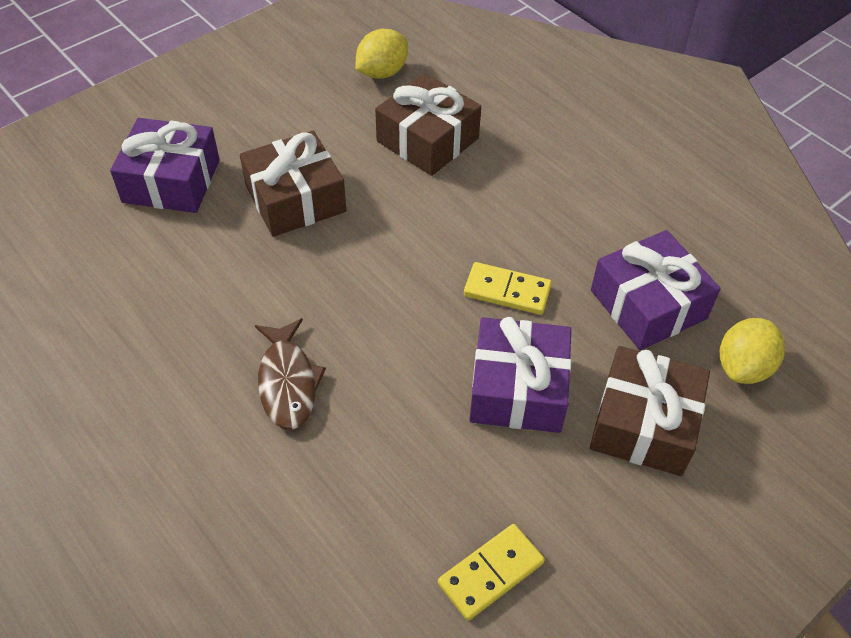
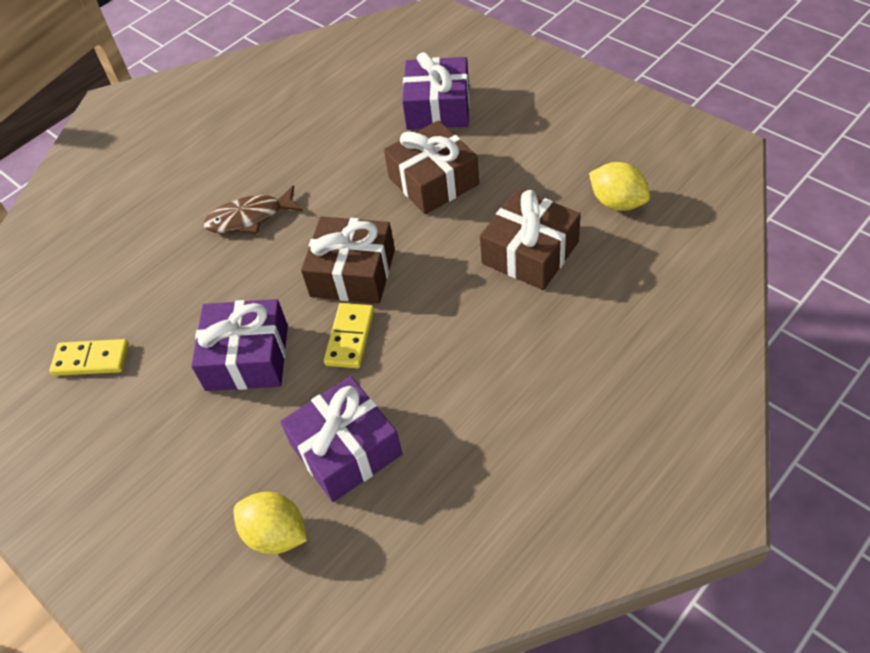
camera: 90 degrees right, 0 degrees up
(490, 573) = (91, 359): yellow domino -> yellow domino turned 45 degrees counterclockwise
(644, 424) = (213, 451): brown gift -> brown gift (353, 273)

